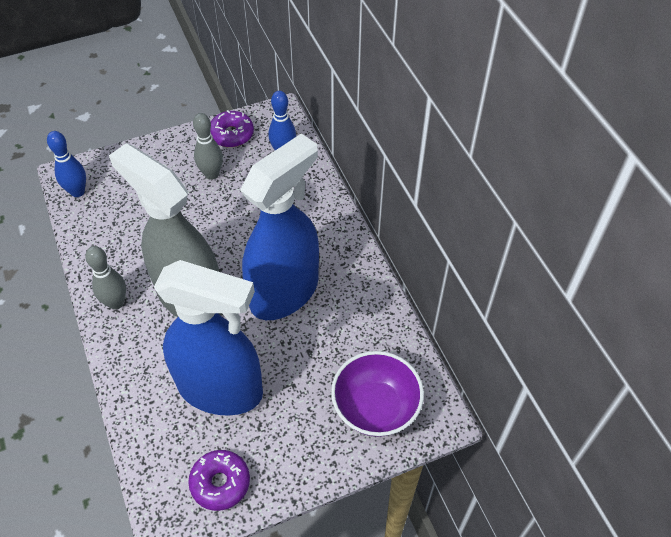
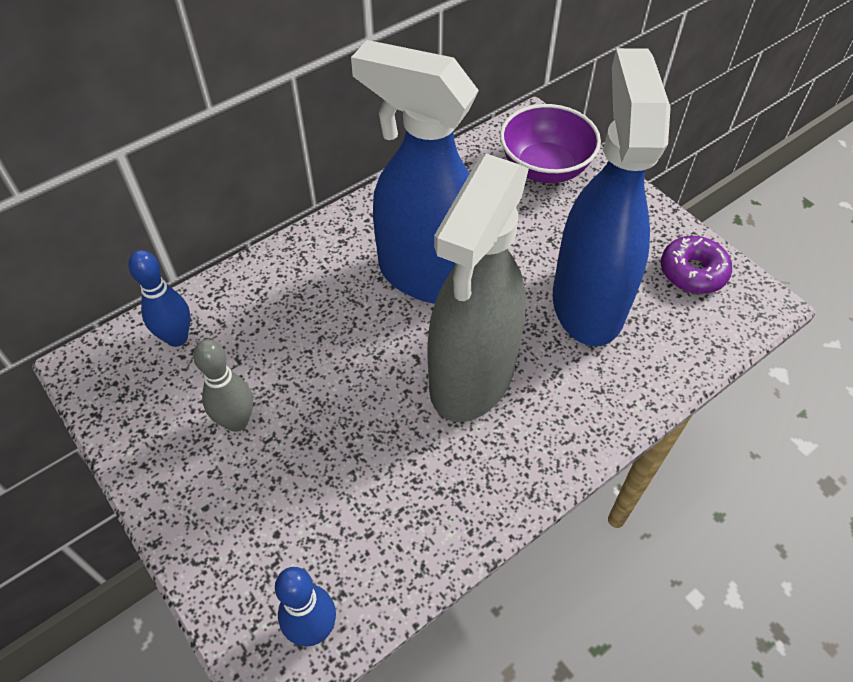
camera: 105 degrees left, 0 degrees up
(116, 303) = (515, 468): grey bowling pin -> none
(231, 134) = (142, 419): purple donut -> none

